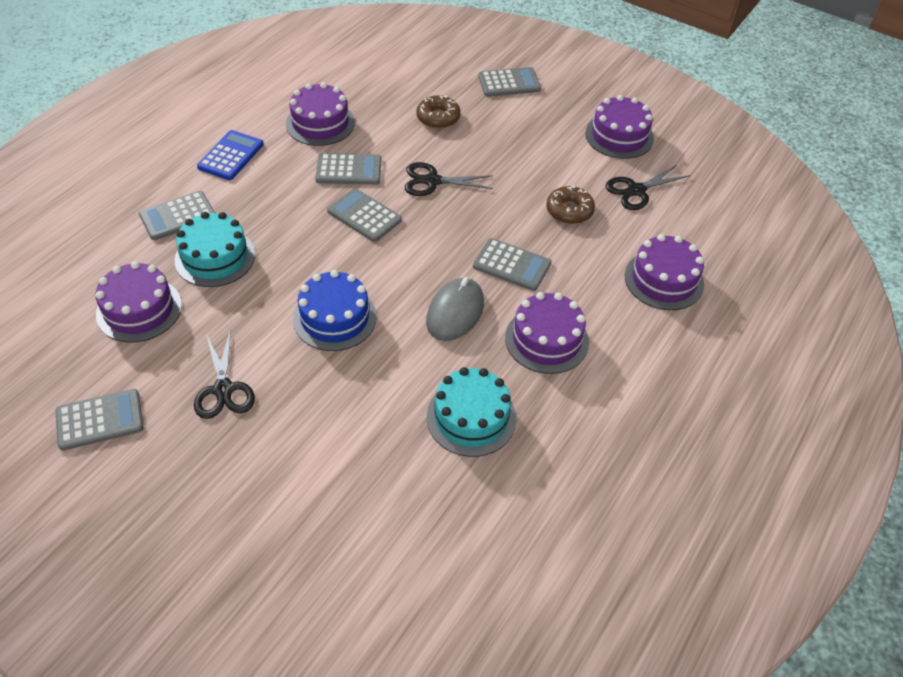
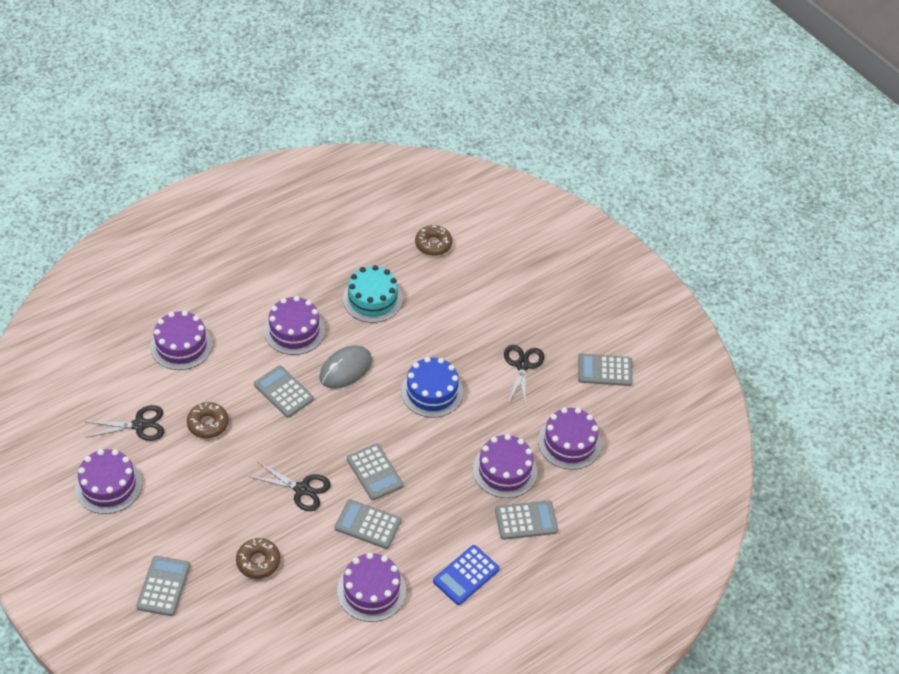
camera: 160 degrees left, 0 degrees up
(215, 257) = (505, 470): turquoise cake -> purple cake
(425, 547) = (433, 244): none -> brown donut
(509, 83) = (163, 586): grey calculator -> grey calculator turned 90 degrees clockwise

